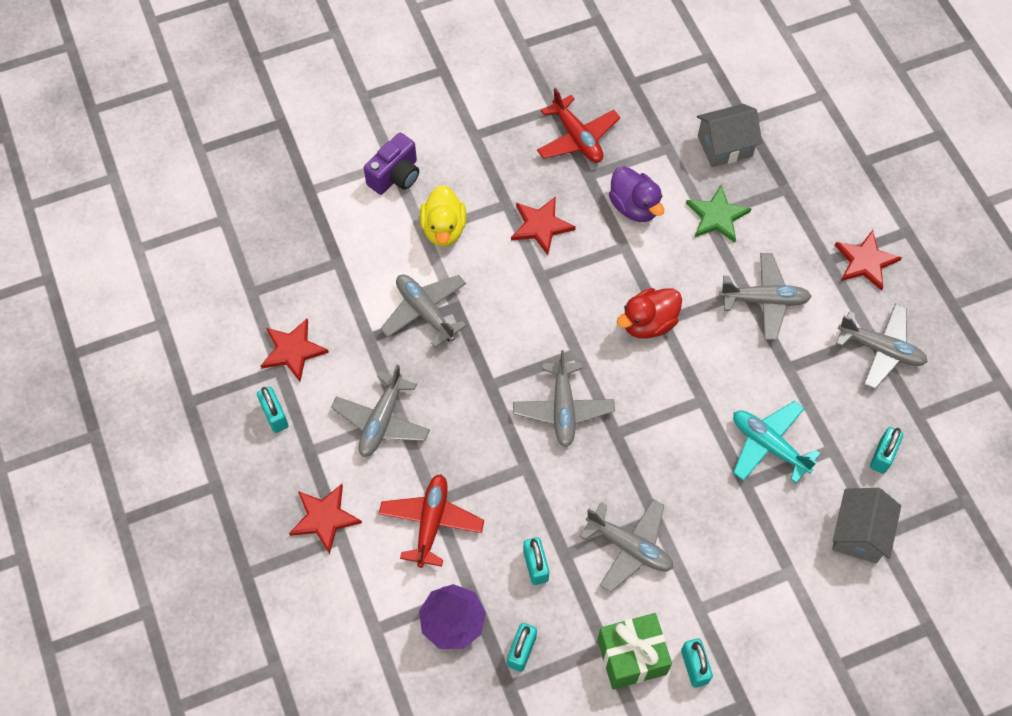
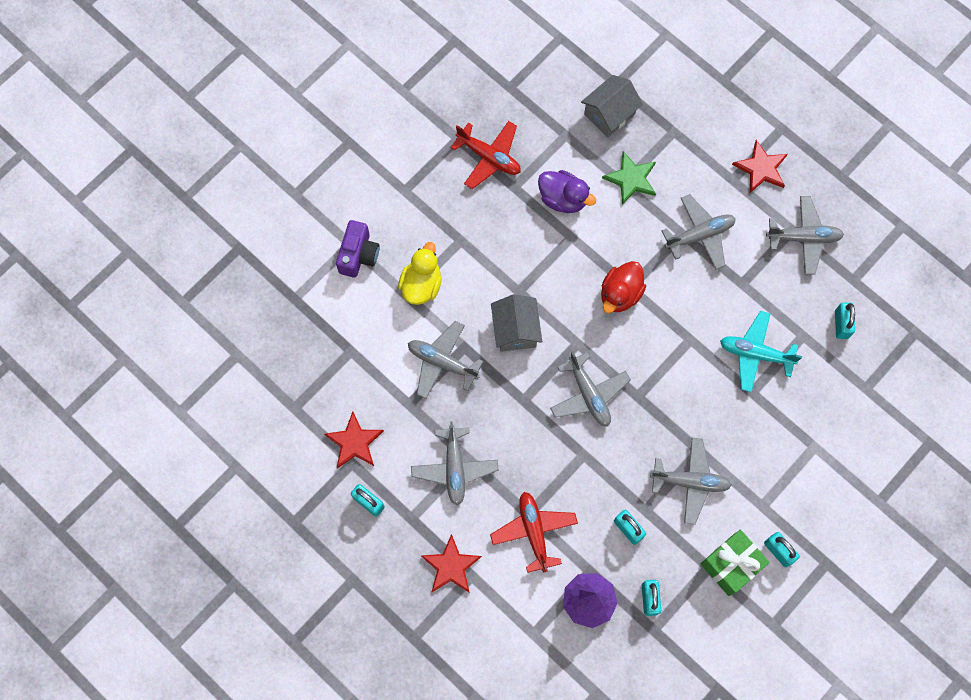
camera: 25 degrees left, 10 degrees up
(444, 229) = (421, 284): yellow duck -> yellow duck turned 135 degrees counterclockwise
(541, 226) = (497, 248): red star -> none
(859, 533) = (850, 394): grey house -> grey house (515, 330)

